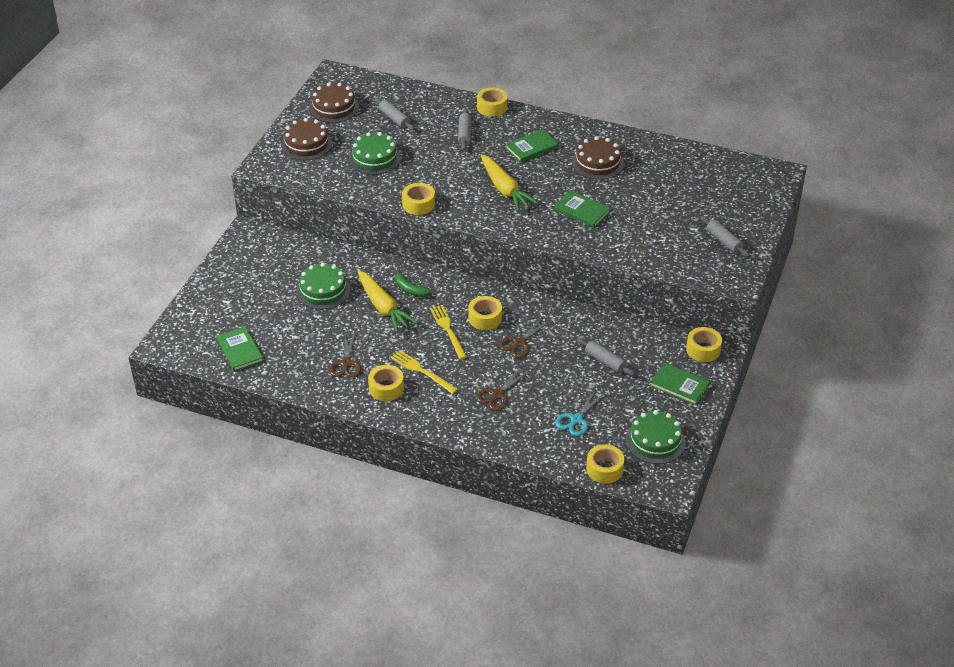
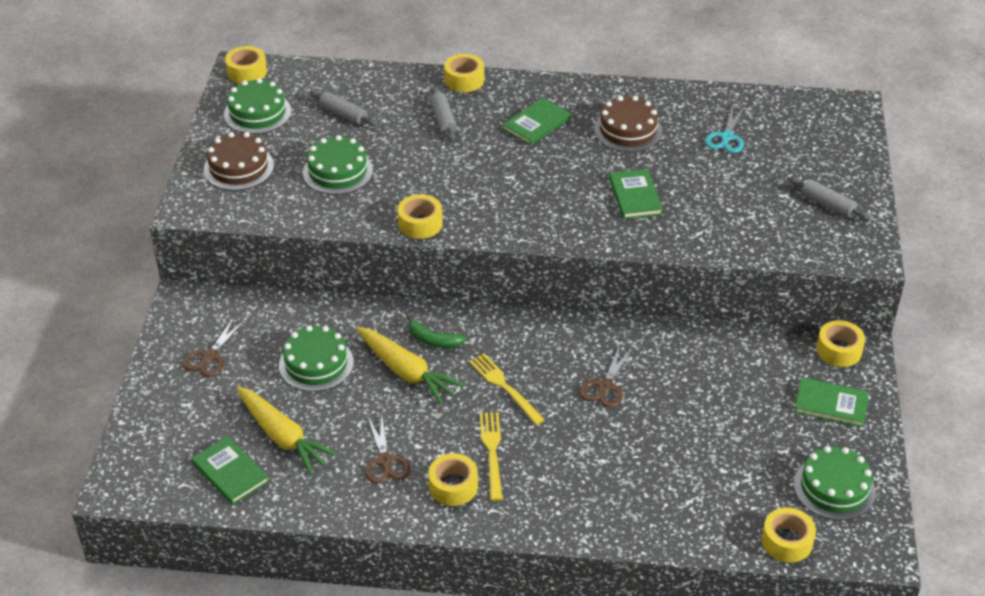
camera: 15 degrees left, 0 degrees up
(334, 108) = (257, 113): brown cake -> green cake
(422, 371) = (492, 452): yellow fork -> yellow fork turned 60 degrees clockwise
(485, 318) = (546, 361): yellow tape -> yellow tape (247, 72)
(497, 395) = (605, 465): brown scissors -> brown scissors (209, 357)
(505, 189) = (525, 184): yellow carrot -> yellow carrot (283, 437)
(576, 420) = (721, 479): turquoise scissors -> turquoise scissors (726, 137)
(582, 211) = (635, 196): green book -> green book turned 60 degrees clockwise
(605, 361) = (724, 390): grey rolling pin -> none

